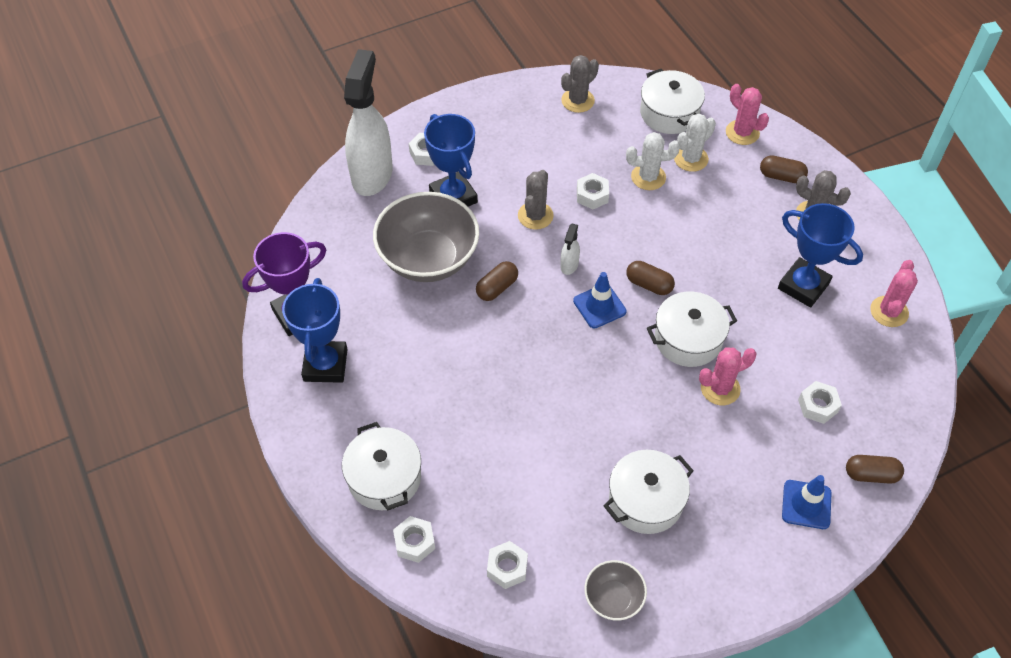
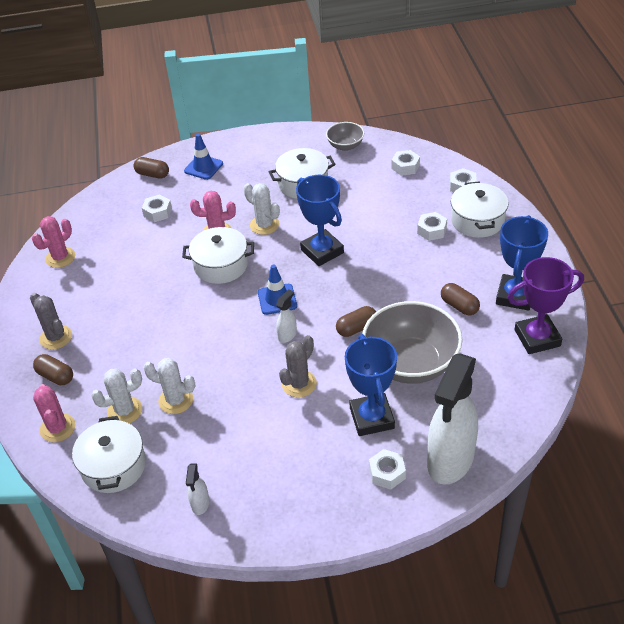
camera: 160 degrees left, 10 degrees down
(577, 101) = (200, 504): grey cactus -> white spray bottle
(592, 195) = (237, 393): white nut -> white nut (432, 230)
(649, 284) = (228, 308): brown capsule -> brown capsule (459, 306)
(665, 413) = (264, 225): none -> white cactus
(803, 286) = (108, 285): blue trophy -> blue trophy (322, 251)

